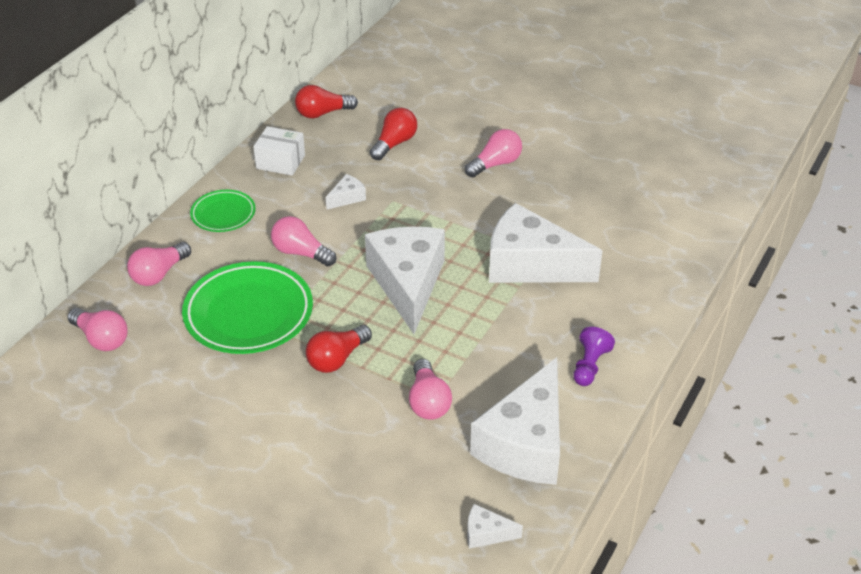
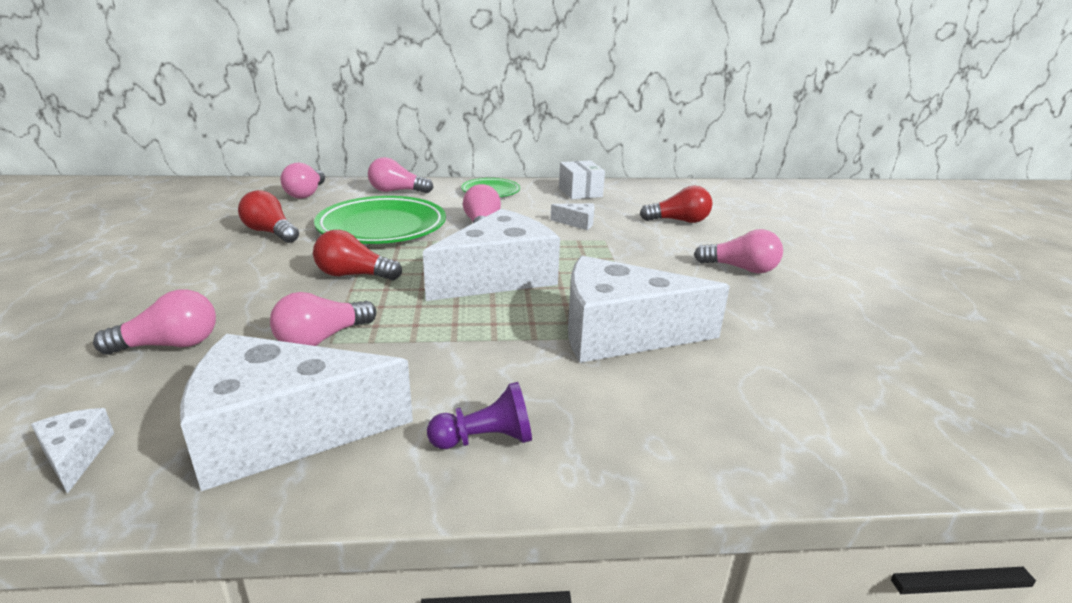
camera: 55 degrees right, 15 degrees down
(322, 113) = (662, 190): red light bulb -> red light bulb (270, 232)
(376, 480) = (170, 345): none -> pink light bulb
(530, 265) = (620, 333): white cheese -> white cheese turned 75 degrees counterclockwise

